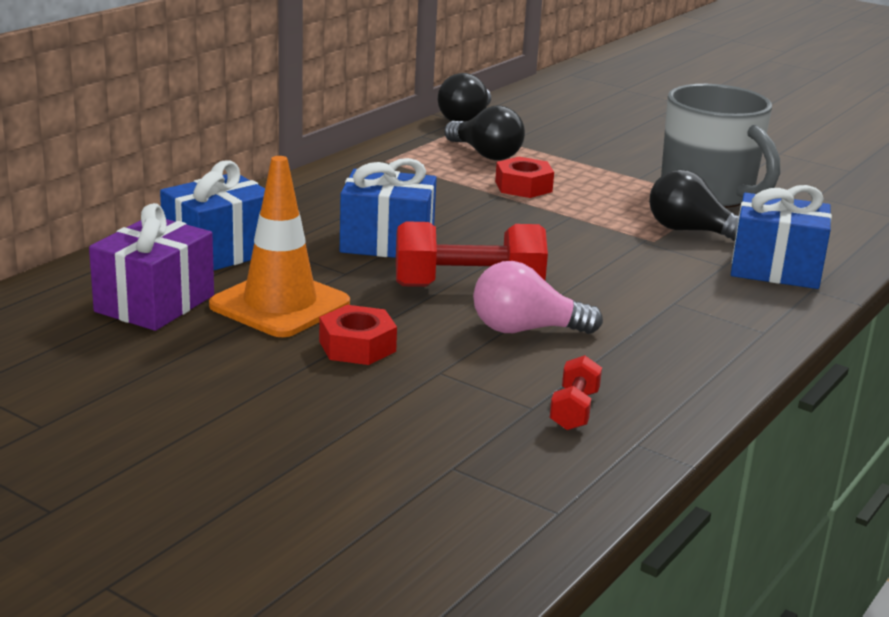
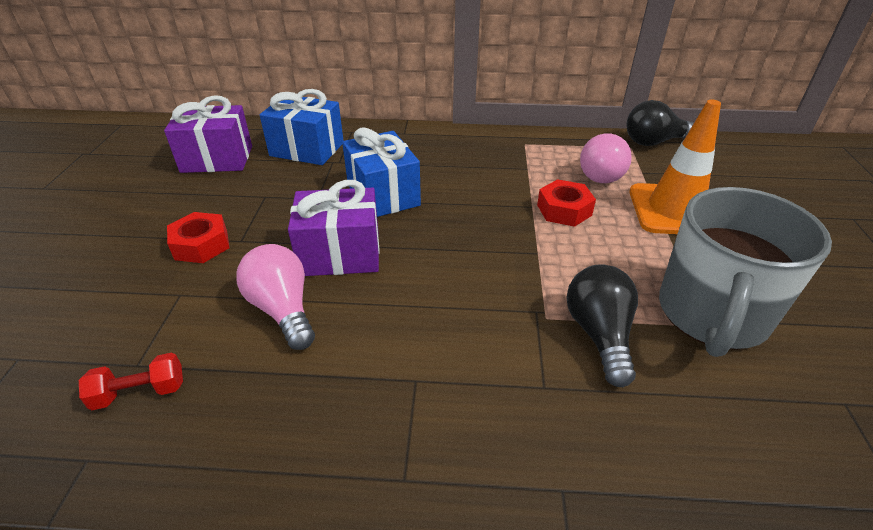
camera: 60 degrees right, 15 degrees up
(280, 304) = (246, 195): orange traffic cone -> orange traffic cone (675, 210)
(468, 287) = (340, 254): red dumbbell -> purple gift
(485, 154) = (601, 173): black light bulb -> pink light bulb
(775, 269) = (581, 435): blue gift -> none

